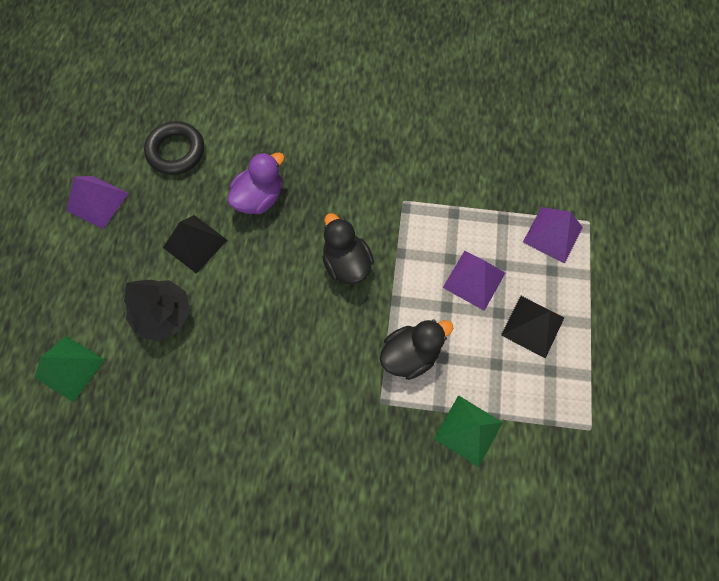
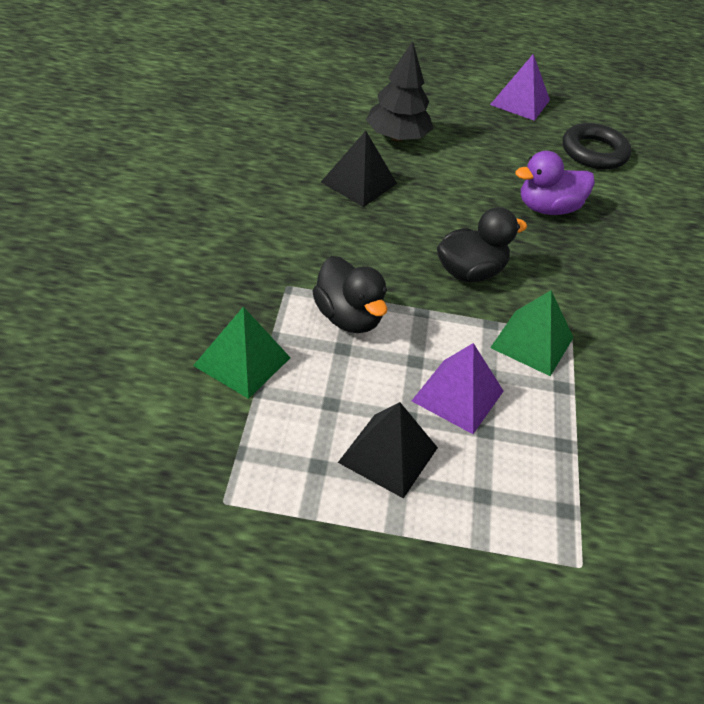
camera: 85 degrees right, 25 degrees down
(69, 368) = (341, 84): green pyramid -> green pyramid (532, 342)
(195, 243) = (481, 160): black pyramid -> black pyramid (358, 182)
(259, 198) = (548, 208): purple duck -> purple duck turned 120 degrees clockwise
(552, 234) = (547, 507): purple pyramid -> none

